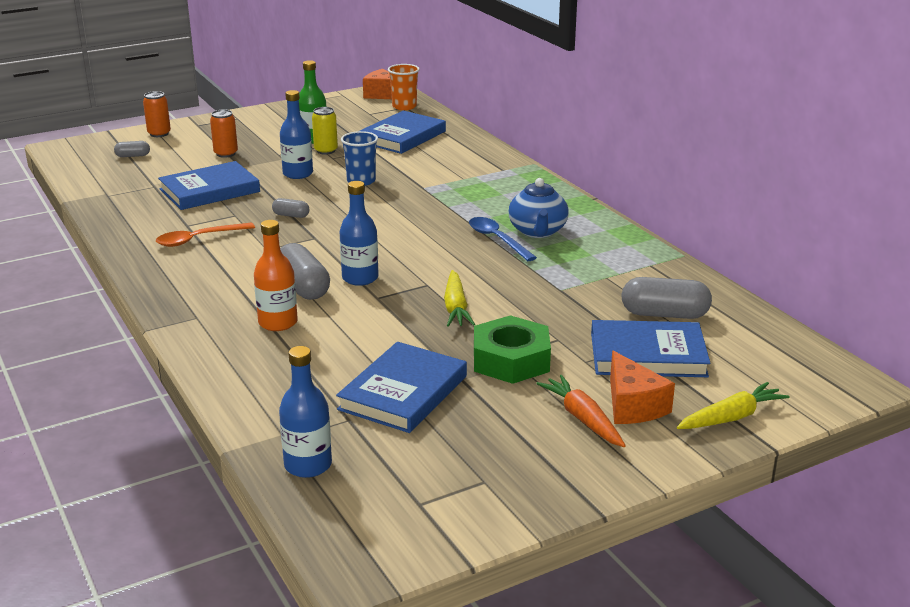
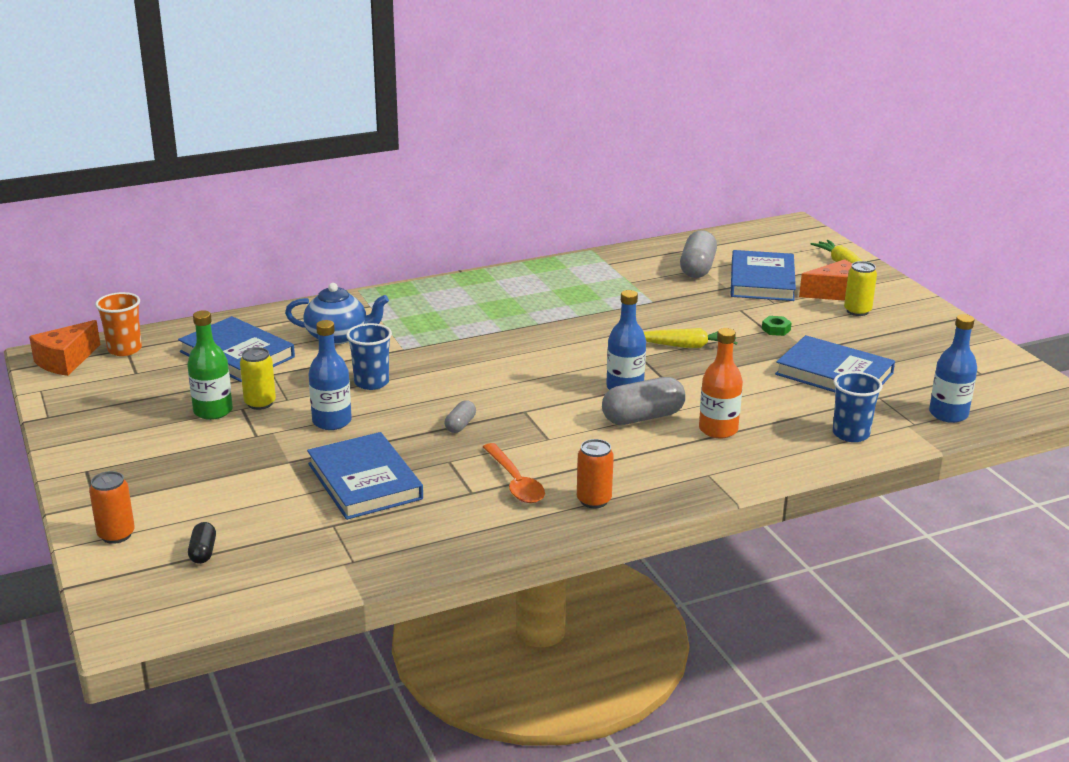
camera: 85 degrees left, 0 degrees up
(133, 156) = (203, 552): grey capsule -> black capsule
(226, 154) = (234, 474): orange can -> orange can (594, 500)
(264, 395) = (850, 434): none -> blue cup
(497, 239) = (547, 320): blue spoon -> none
(511, 360) = (776, 329): green nut -> green nut, size x0.40
(538, 231) = (532, 301): blue teapot -> blue teapot (338, 336)
(583, 419) = (857, 311): orange carrot -> yellow can

